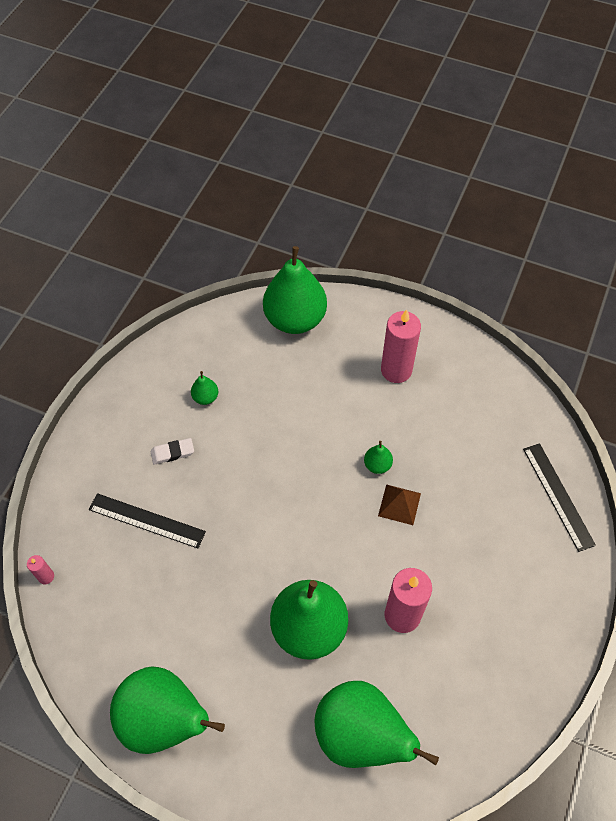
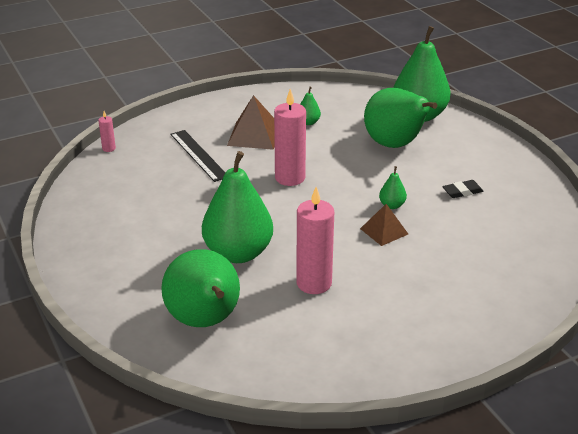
camera: 40 degrees right, 25 degrees down
(164, 720) = (92, 241): green pear -> green pear (395, 145)
(172, 452) = (254, 135): white eraser -> brown pyramid
(396, 370) = (467, 169): pink candle -> pink candle (290, 178)
(416, 404) = (462, 191): none -> black eraser
(558, 496) = (527, 291): black ruler -> none

